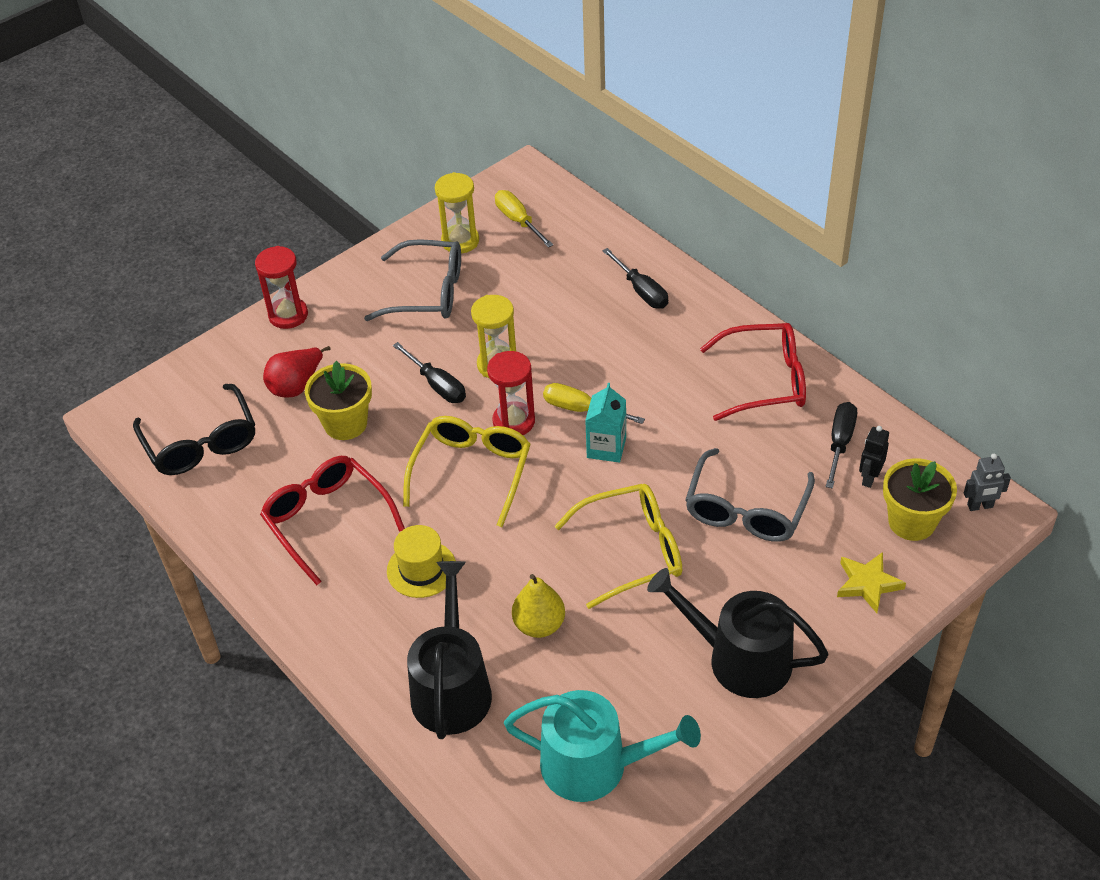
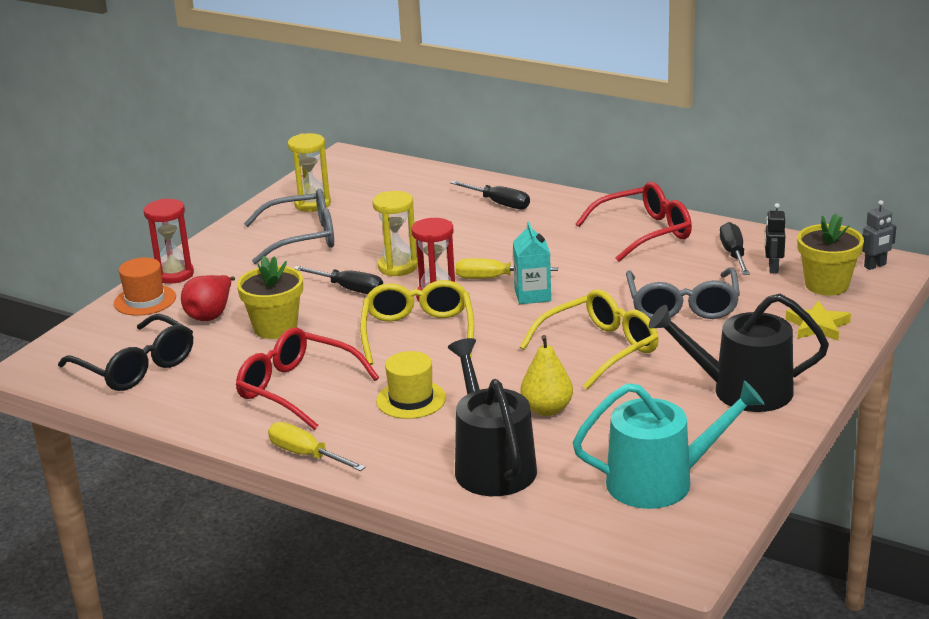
camera: 20 degrees left, 20 degrees down
(247, 346) = (145, 300): none -> orange hat
(518, 221) = (359, 184): yellow screwdriver -> yellow screwdriver (306, 455)

